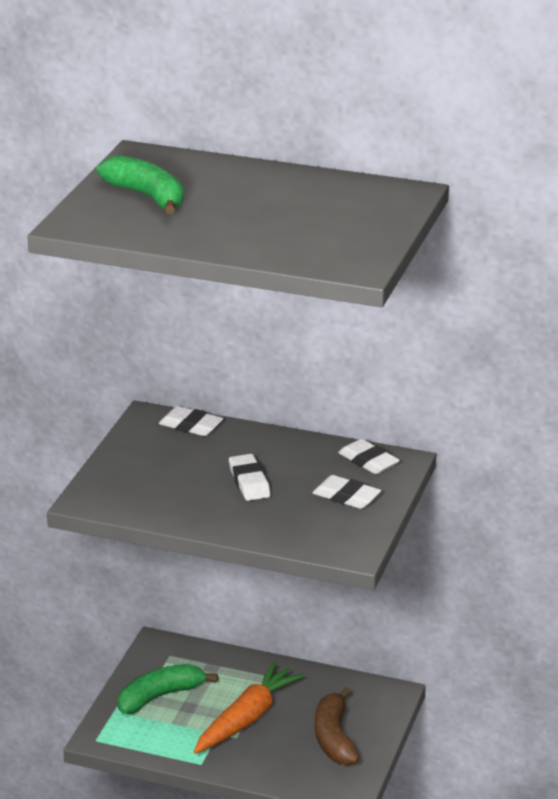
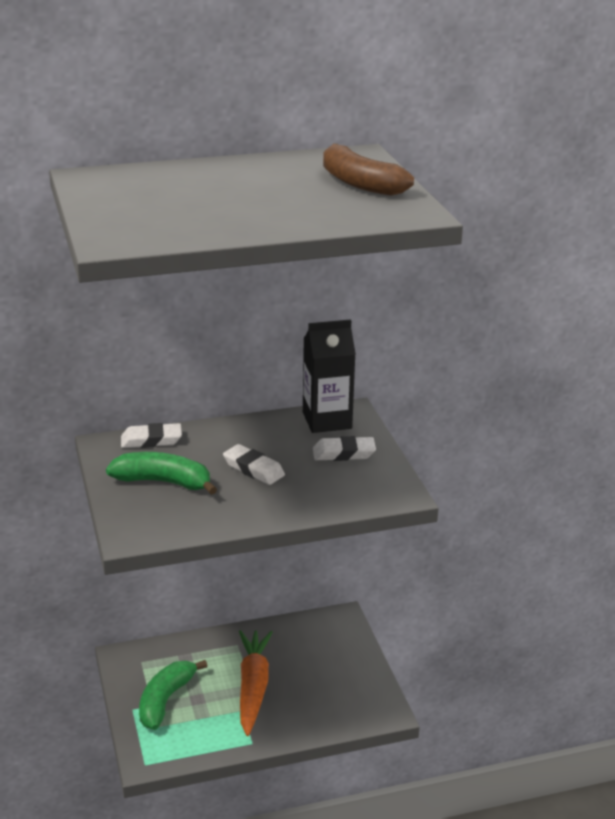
camera: 35 degrees left, 0 degrees up
(147, 196) = (146, 205): green banana -> green banana (163, 482)
(334, 738) = (334, 672): brown banana -> brown banana (359, 183)
(368, 461) = (327, 420): white eraser -> black carton

